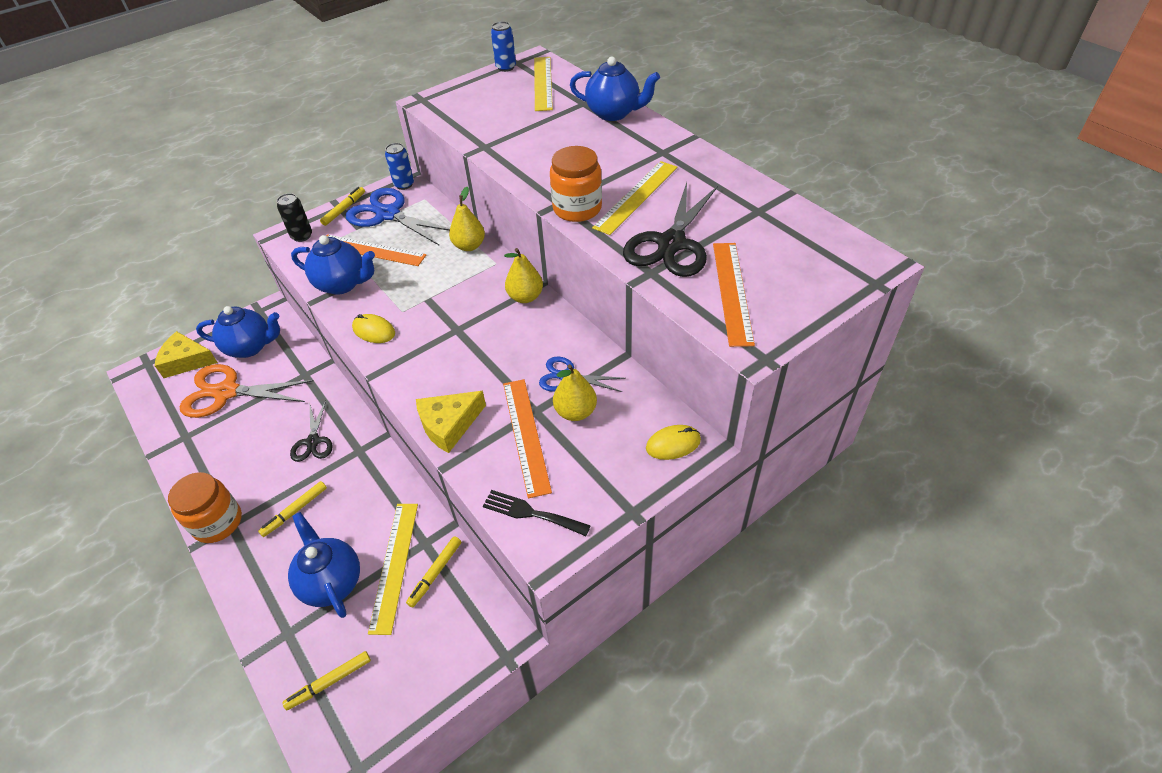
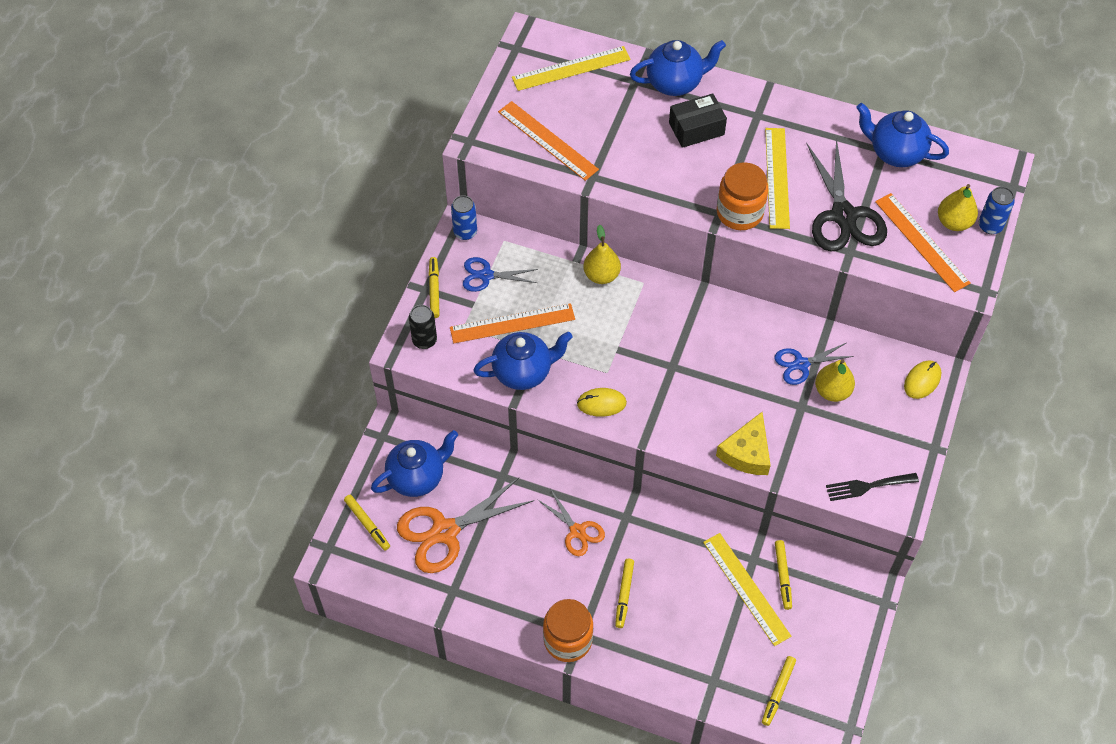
camera: 35 degrees left, 10 degrees up
(186, 361) = (367, 524): yellow cheese -> yellow marker
(313, 441) = (577, 531): black scissors -> orange scissors
(331, 582) = (710, 628): blue teapot -> blue teapot (895, 153)
(388, 214) = (486, 275): blue scissors -> blue scissors, size x0.57
(506, 67) = (512, 60): blue can -> blue can (990, 226)
(525, 297) = (701, 305): yellow pear -> yellow pear (953, 222)
(526, 435) = (812, 430): orange ruler -> orange ruler (547, 140)
(543, 83) = (571, 68): yellow ruler -> yellow ruler turned 75 degrees counterclockwise
(600, 144) = (696, 129): none -> black box

